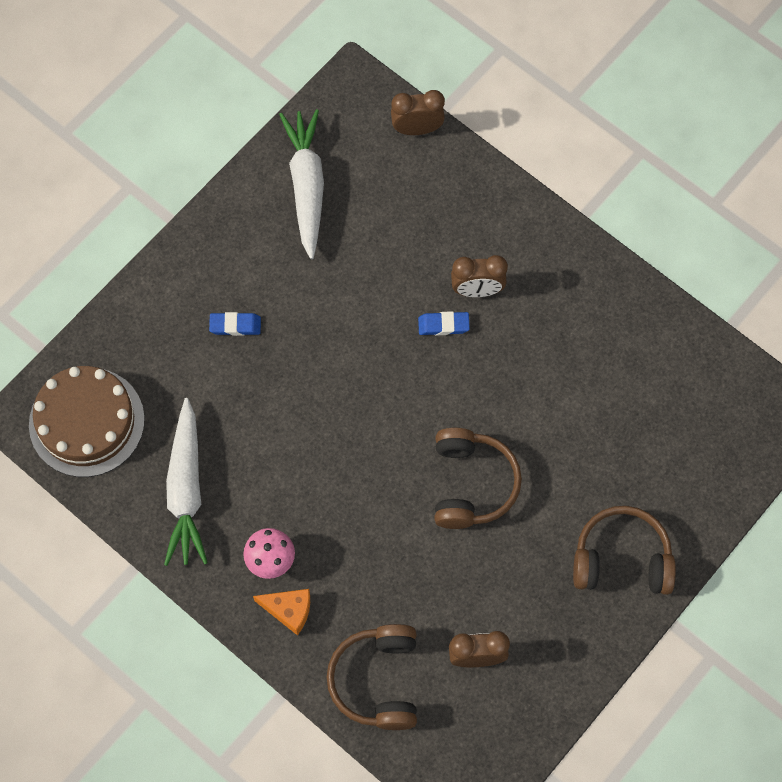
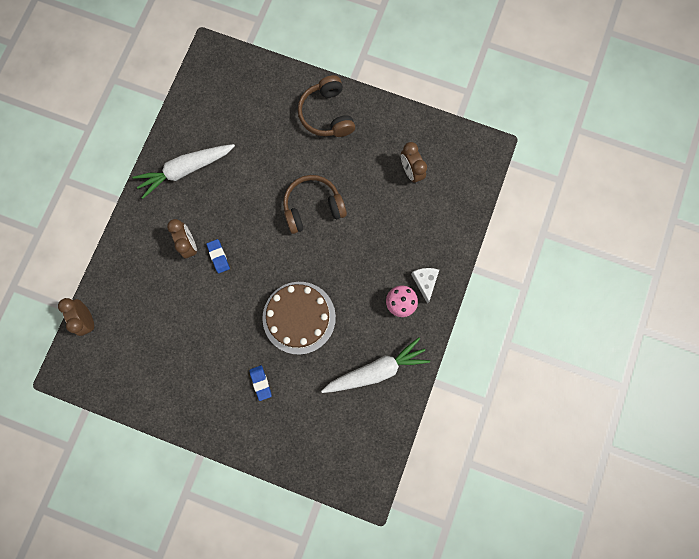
camera: 110 degrees left, 10 degrees up
(86, 422) = (356, 450): brown cake -> brown cake (299, 317)
(289, 610) = (425, 282): orange cheese -> white cheese
(306, 186) = (150, 375): white carrot -> white carrot (186, 170)
(377, 681) = (445, 219): brown headphones -> none

